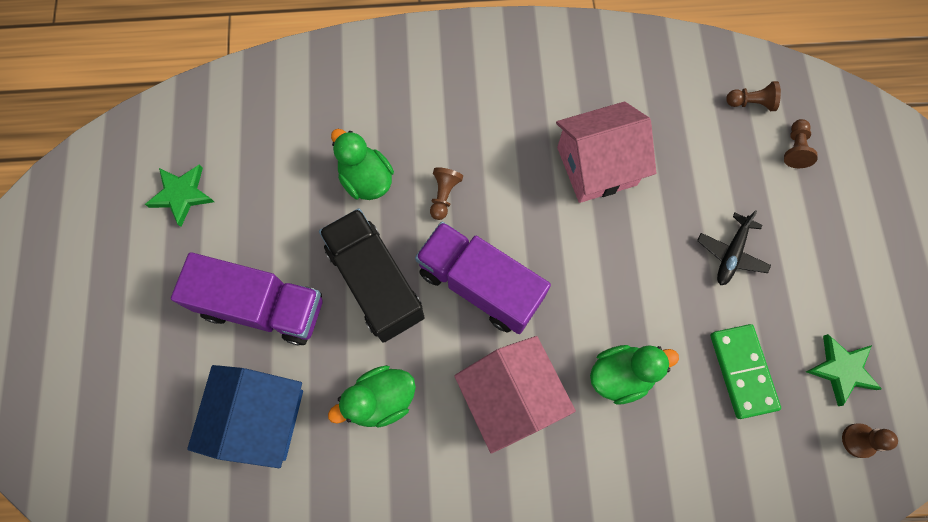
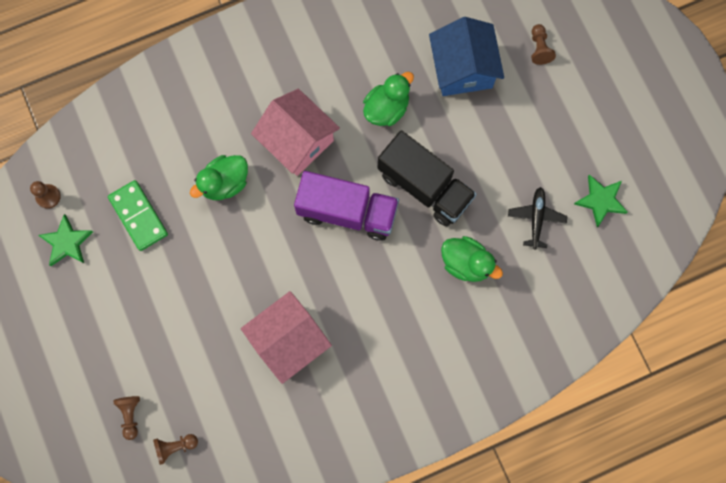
camera: 160 degrees right, 5 degrees up
(262, 307) = (498, 140): purple truck -> none
(444, 196) = (400, 271): brown pawn -> brown pawn (539, 48)
(731, 254) = (165, 303): black plane -> black plane (536, 218)

